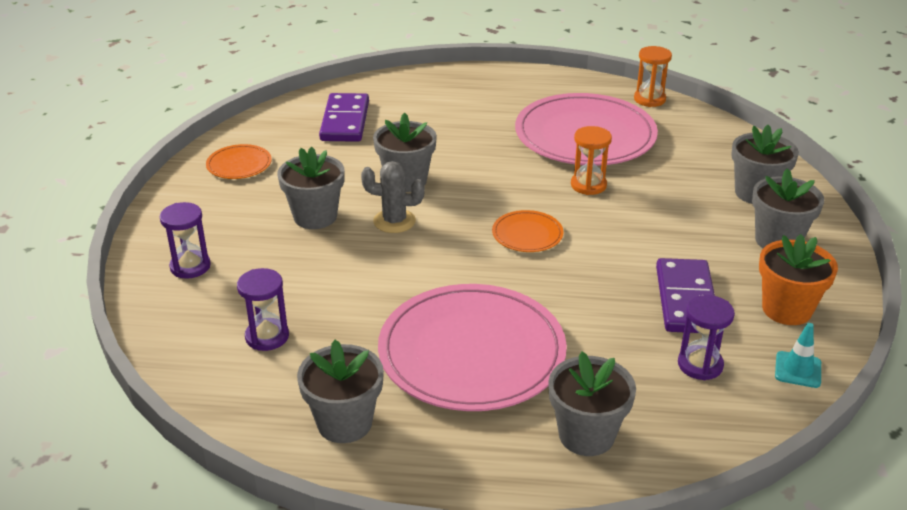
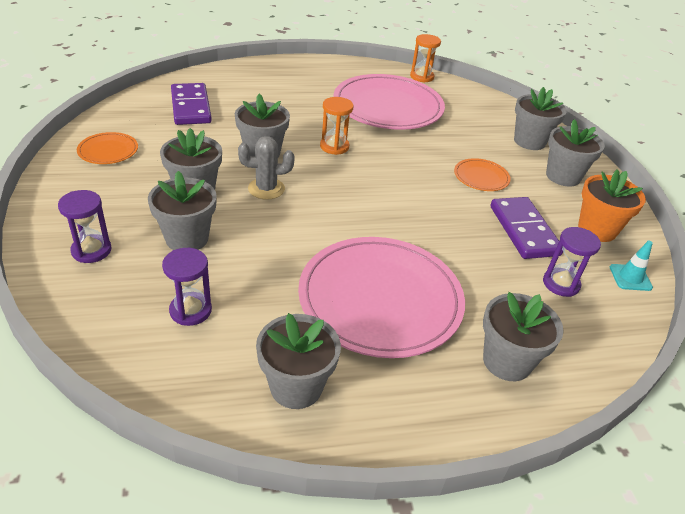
camera: 20 degrees left, 5 degrees up
(289, 265) = (187, 238): none -> grey flower pot
(527, 234) = (380, 189): orange plate -> orange plate (481, 177)
(588, 185) = (408, 145): orange hourglass -> orange hourglass (334, 146)

